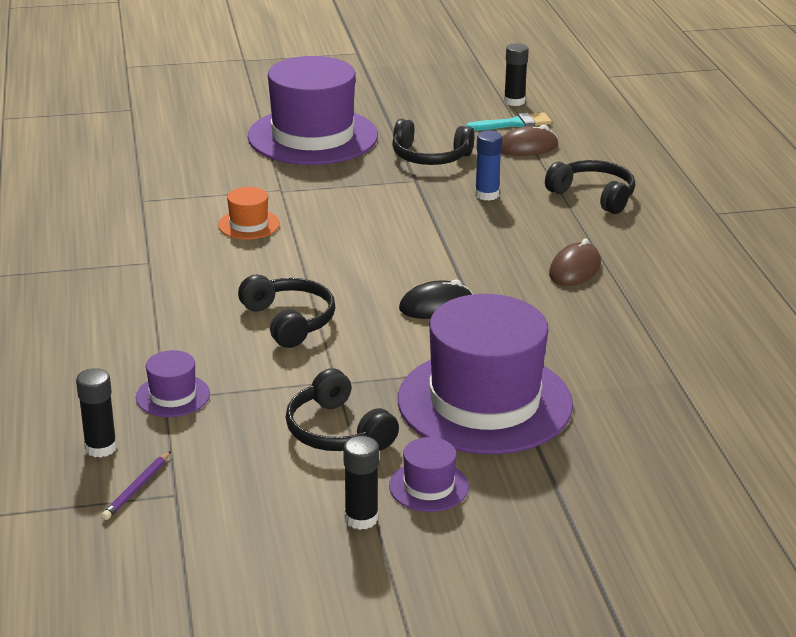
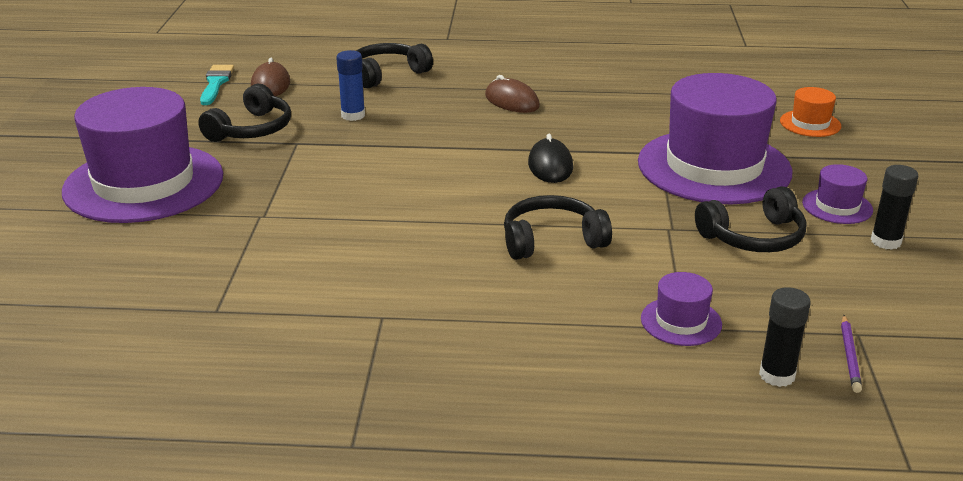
camera: 75 degrees left, 0 degrees up
(137, 488) = (850, 356): purple pencil -> purple pencil turned 60 degrees clockwise
(249, 224) = (331, 243): orange hat -> orange hat (810, 123)
(514, 101) = (167, 76): black glue stick -> none

